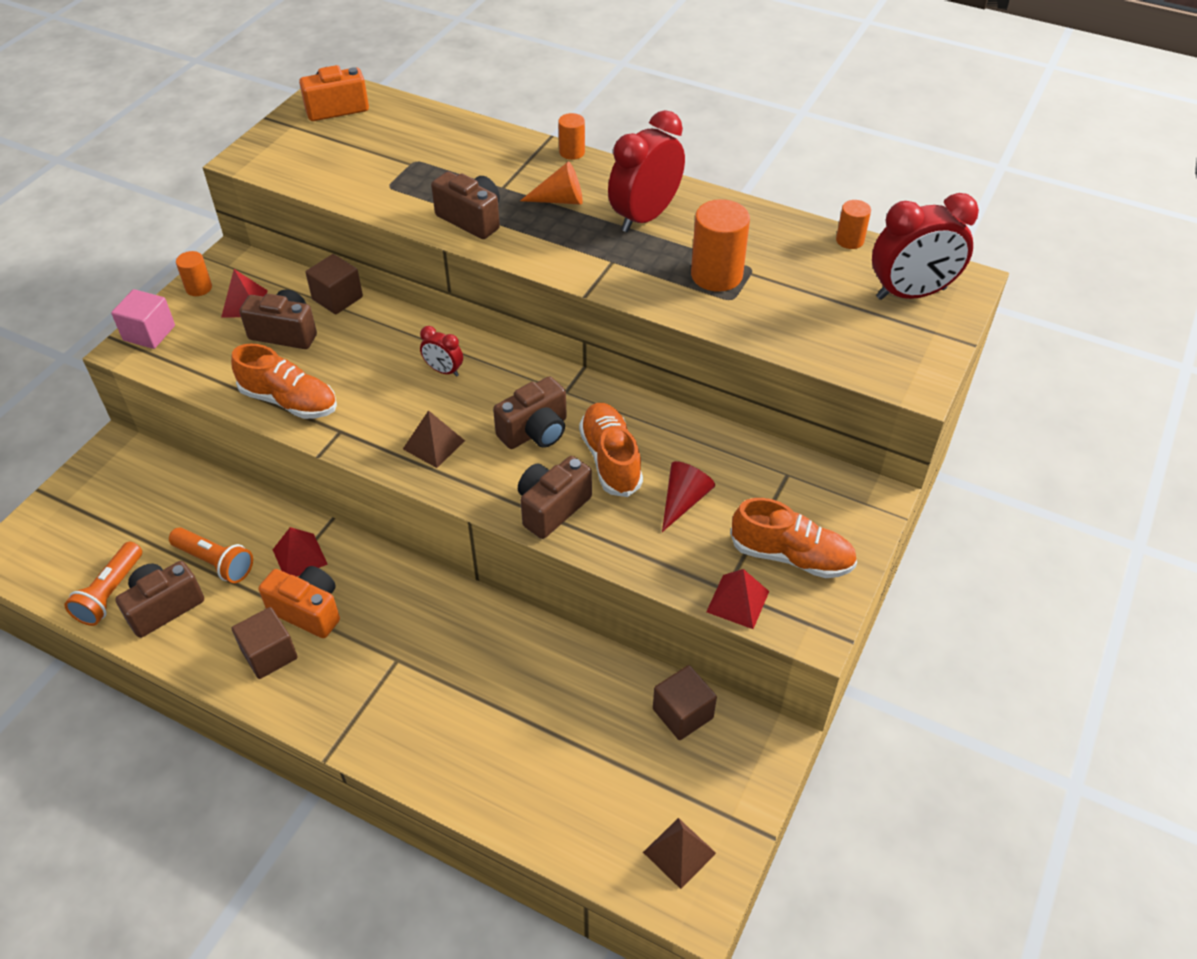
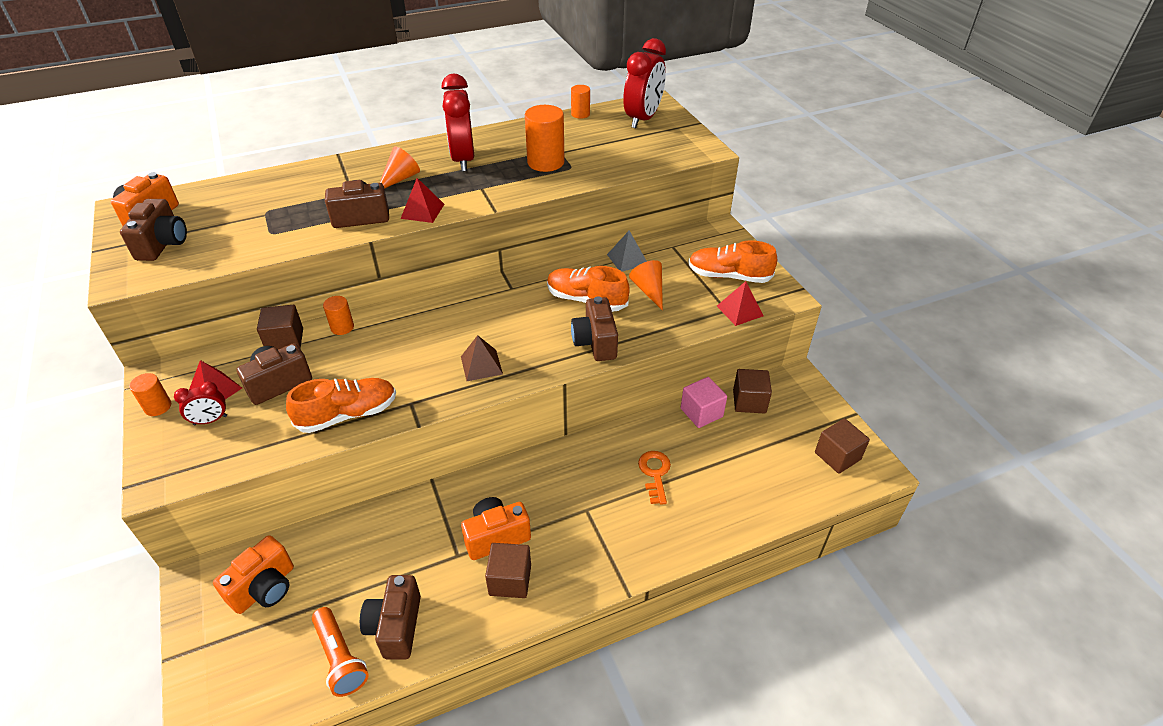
camera: 50 degrees left, 5 degrees down
(138, 496) = (264, 588): none -> orange camera
(149, 333) = (160, 460): pink cube -> pink cube (701, 412)
(215, 562) = (391, 569): orange flashlight -> none
(300, 556) = (444, 516): red pyramid -> red pyramid (422, 211)
(443, 370) = (424, 327): red clock -> red clock (210, 420)
(493, 688) = (655, 473): none -> orange key
(535, 431) = (527, 317): brown camera -> brown camera (163, 244)
(572, 152) = (365, 154): orange cylinder -> orange cylinder (342, 327)
(679, 852) = (837, 456): brown pyramid -> brown cube
(683, 501) = (649, 290): red cone -> orange cone
(717, 450) = (627, 259): none -> grey pyramid
(791, 556) = (729, 276): orange shoe -> orange shoe turned 135 degrees counterclockwise

